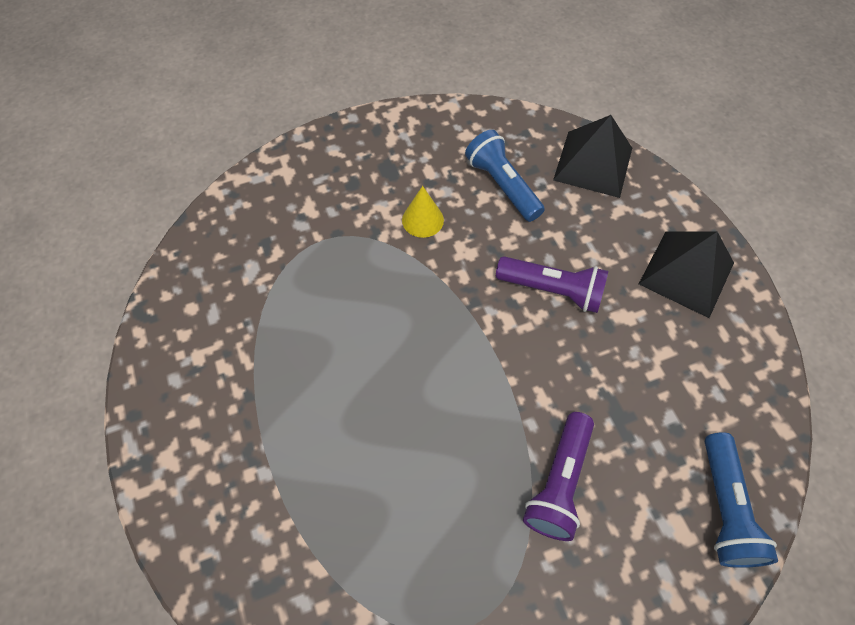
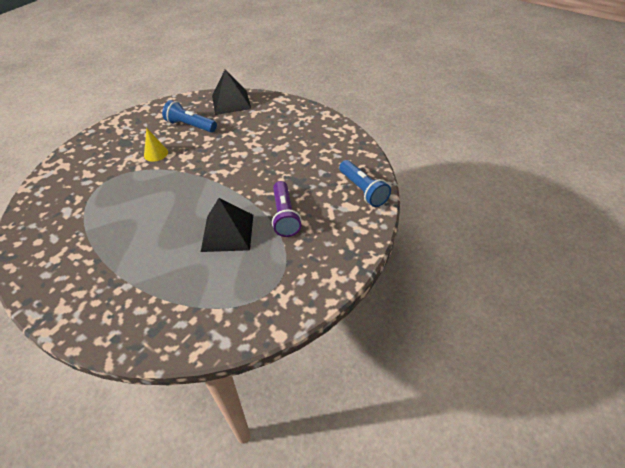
camera: 30 degrees left, 15 degrees down
(552, 290) = (239, 152): purple flashlight -> none
(686, 273) = (298, 122): black pyramid -> black pyramid (227, 232)

